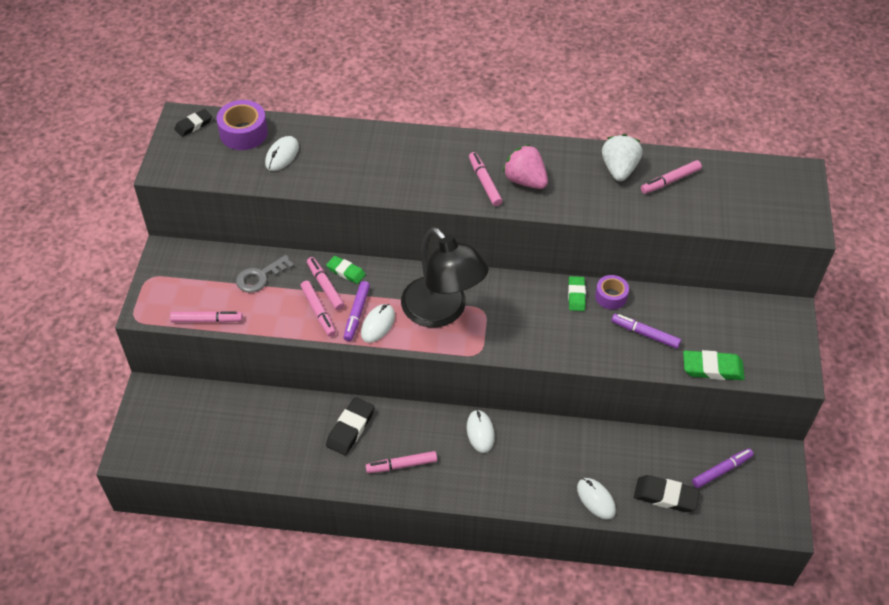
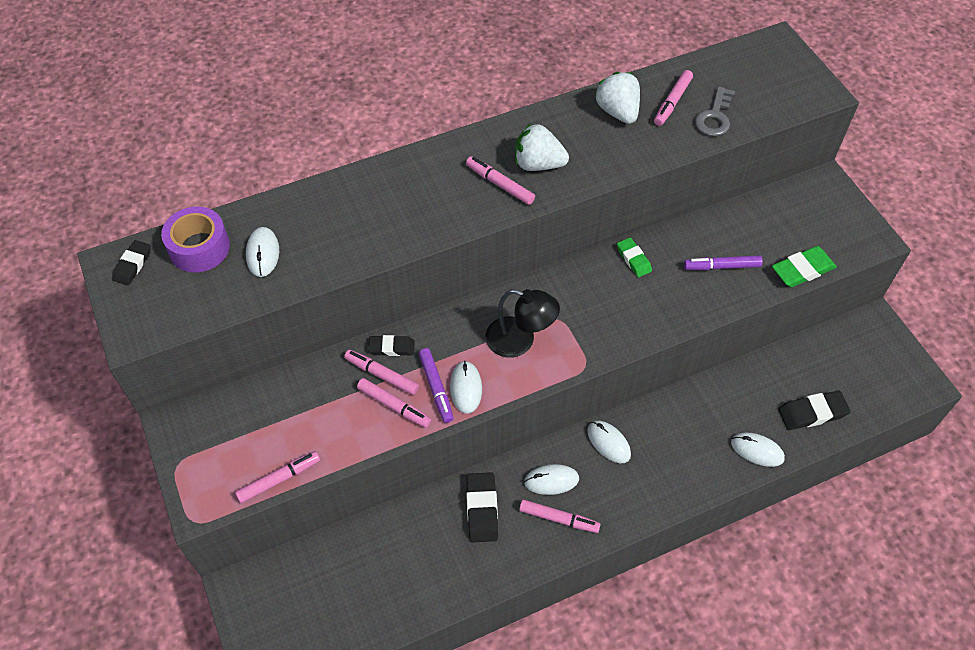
camera: 30 degrees left, 5 degrees up
(260, 277) = (303, 400): grey key -> grey key (714, 117)
(346, 271) = (391, 347): green eraser -> black eraser
(401, 465) = (558, 519): pink marker -> pink marker turned 120 degrees counterclockwise
(416, 436) = (551, 480): none -> white mouse
(442, 311) = (520, 341): black lamp -> black lamp, size x0.64
(525, 180) = (538, 164): pink strawberry -> white strawberry
(611, 296) = (665, 244): purple tape -> none
(721, 471) = (840, 362): purple marker -> none

